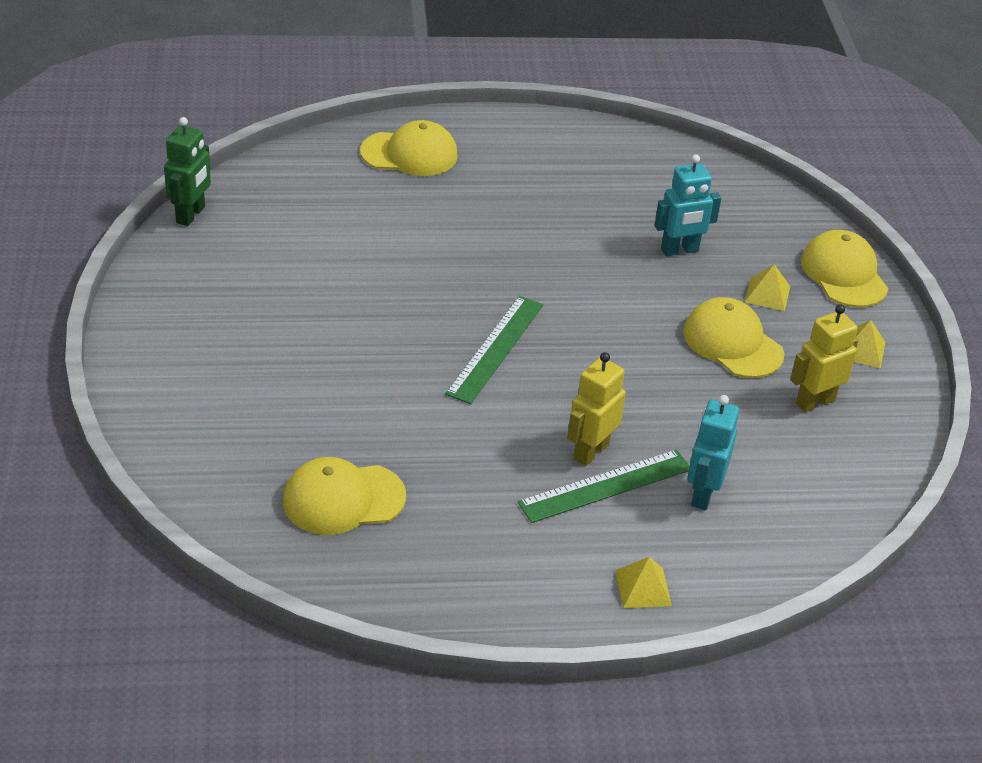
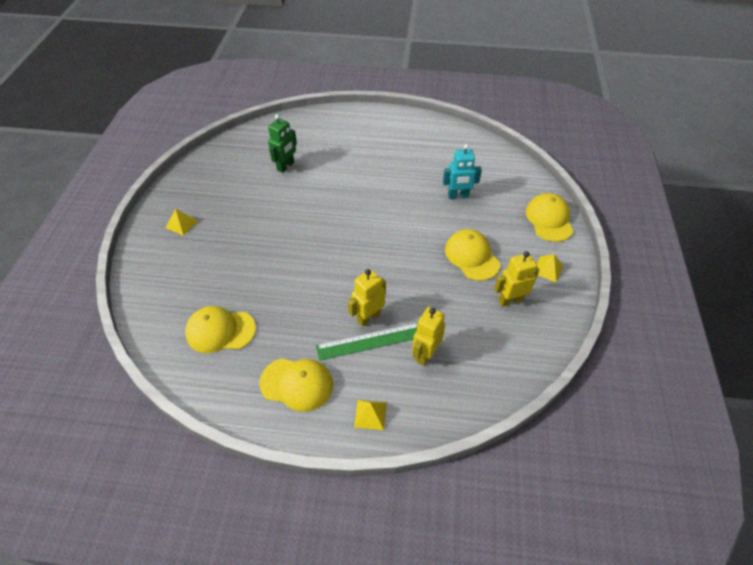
camera: 15 degrees right, 10 degrees up
(191, 215) = (207, 153): green robot -> green robot (286, 166)
(409, 154) = (330, 128): yellow cap -> yellow cap (297, 384)
(495, 348) = (336, 246): green ruler -> none
(702, 494) = (425, 354): turquoise robot -> yellow robot
(767, 294) = (500, 227): yellow pyramid -> yellow pyramid (181, 224)

